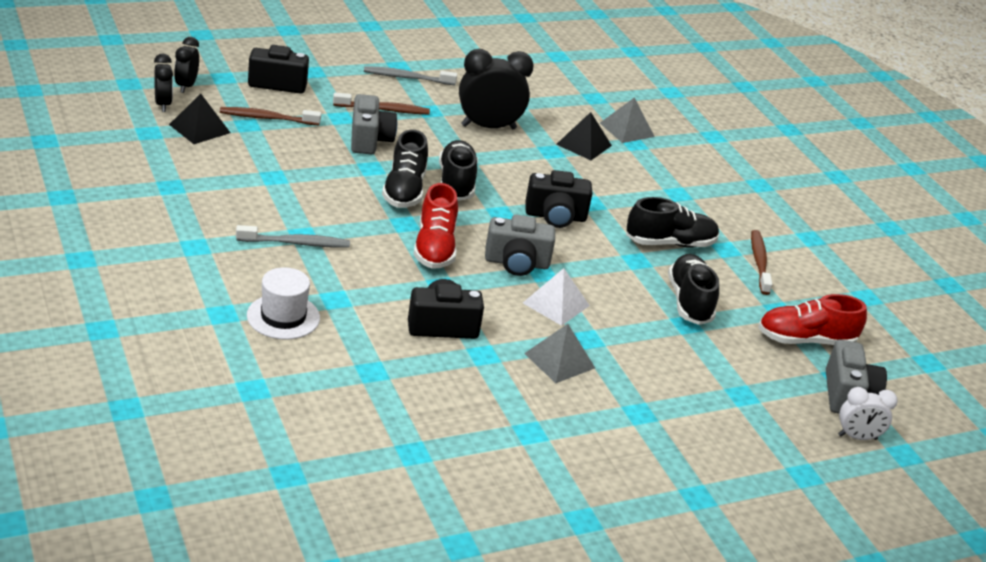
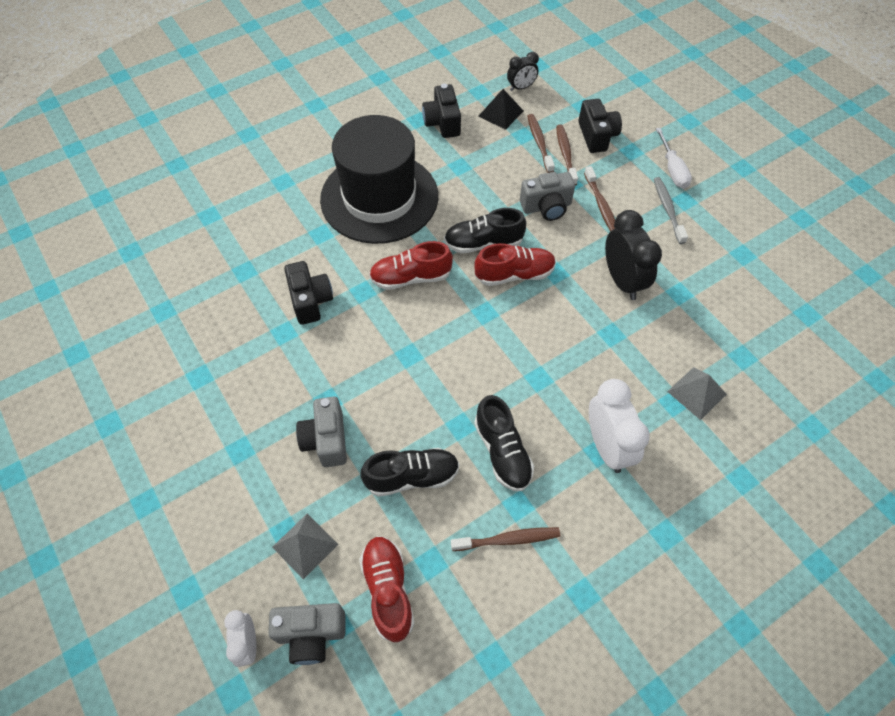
camera: 85 degrees right, 25 degrees up
(186, 86) = (555, 91): black clock -> none
(283, 317) = (289, 211): white hat -> none
(295, 108) = (565, 154): none -> brown toothbrush
(296, 243) = (379, 197): grey toothbrush -> black hat
(353, 59) = (672, 170): none -> white screwdriver
(456, 183) = (514, 274): black shoe -> red shoe
(516, 263) = (414, 335): grey camera -> grey camera (326, 440)
(555, 216) = (500, 353): black camera -> black camera (442, 123)
(556, 304) = (367, 371): white pyramid -> none
(559, 360) = (291, 384): grey pyramid -> grey pyramid (305, 545)
(584, 145) = (641, 359): black pyramid -> none
(673, 187) = (607, 446): none -> white clock

